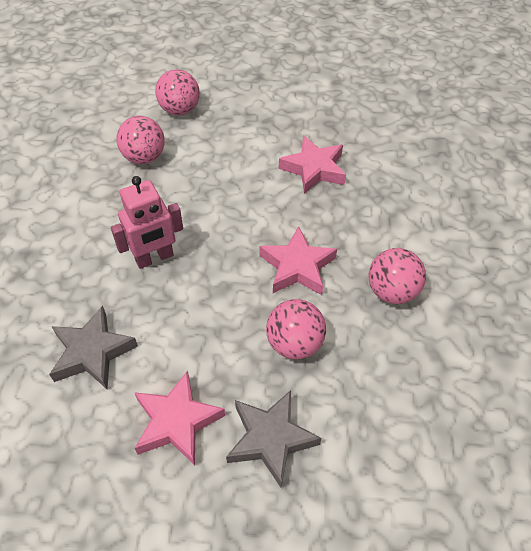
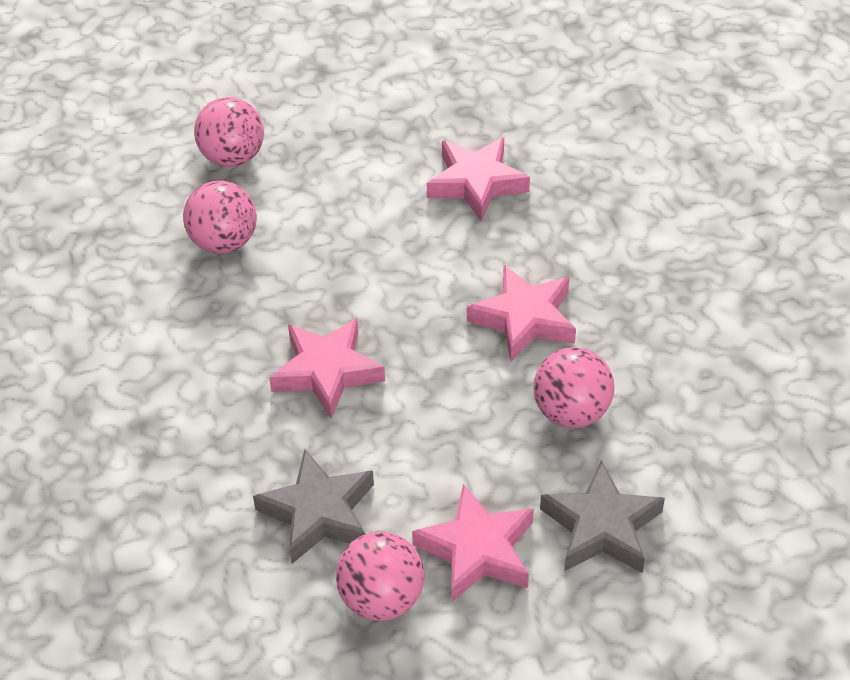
camera: 20 degrees left, 5 degrees down
(154, 258) = (327, 372): pink robot -> pink star
(391, 291) = (659, 309): pink ball -> pink ball (381, 599)

